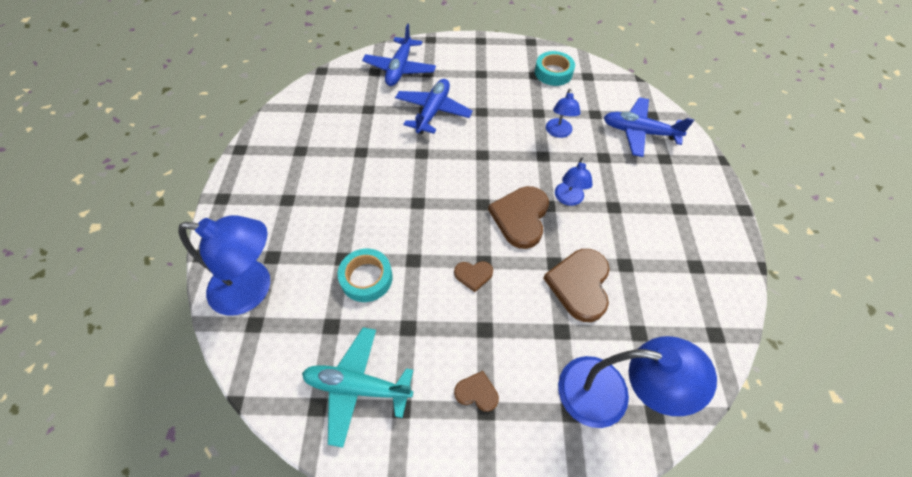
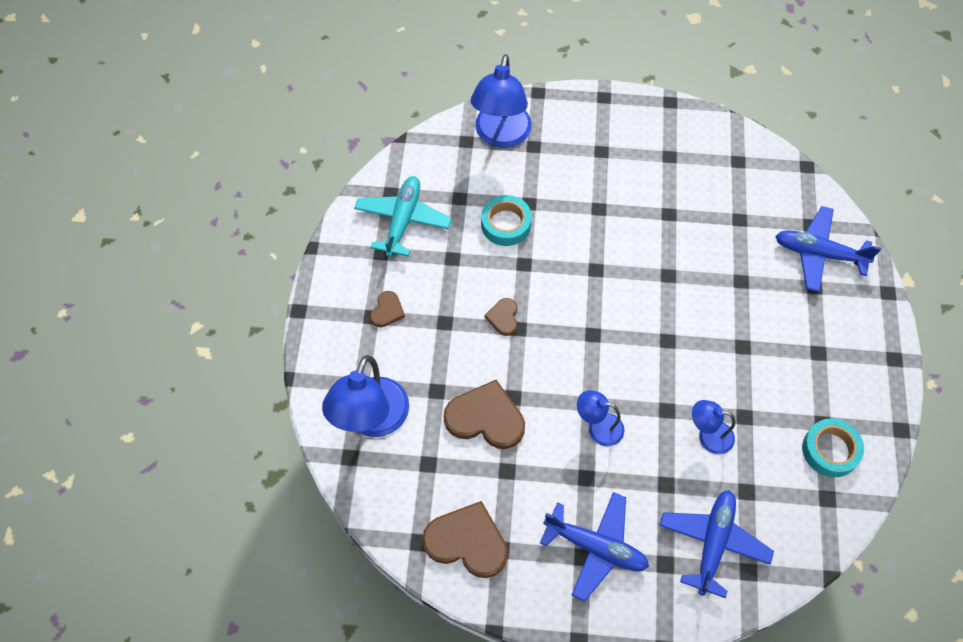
camera: 95 degrees right, 5 degrees up
(433, 111) = (739, 290): blue plane -> blue plane (595, 547)
(520, 217) = (573, 371): brown heart -> brown heart (467, 541)

